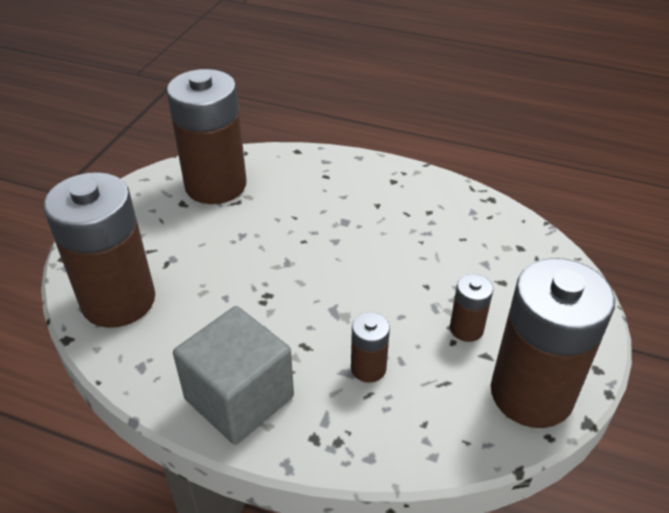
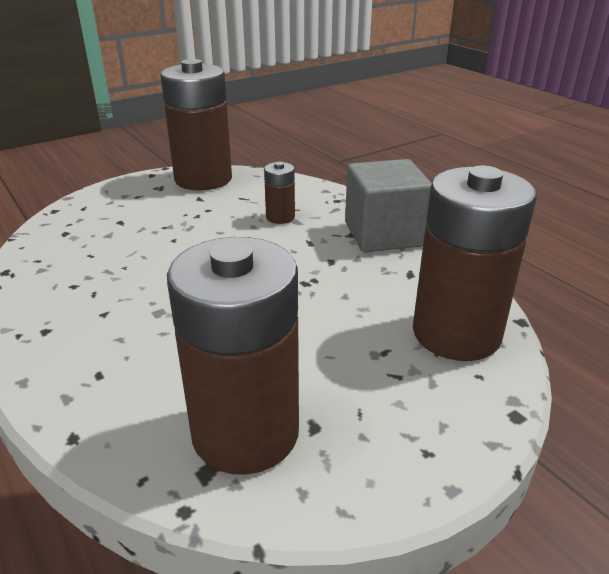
camera: 145 degrees left, 10 degrees down
(466, 329) = (189, 210): brown battery -> none

